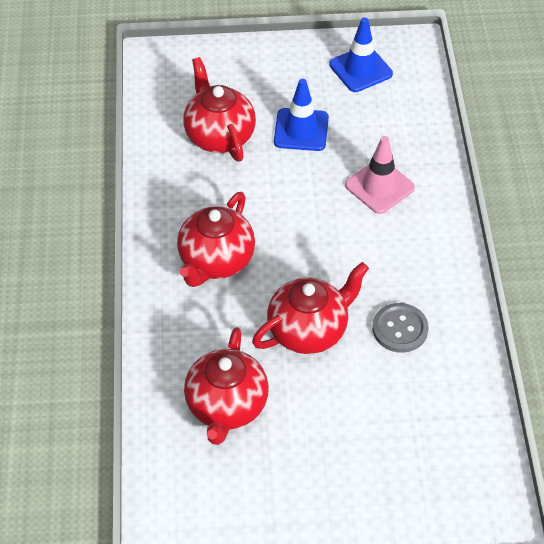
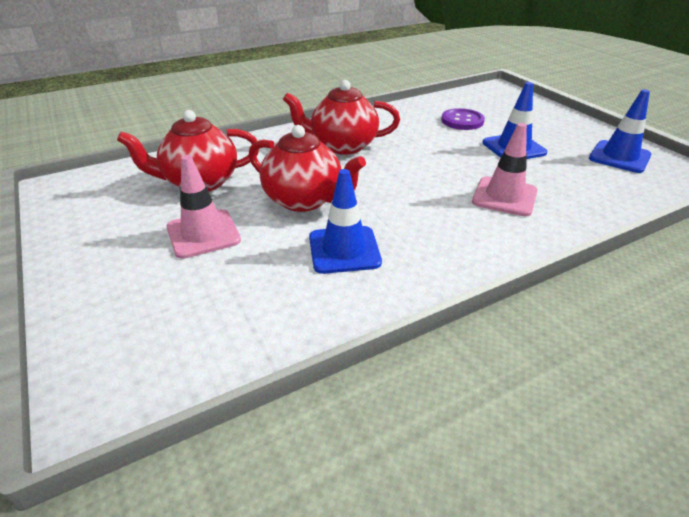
camera: 65 degrees right, 15 degrees down
(219, 135) = (462, 121): red teapot -> purple button
(326, 422) = (203, 234): none -> pink traffic cone
(400, 329) = (344, 250): grey button -> blue traffic cone

